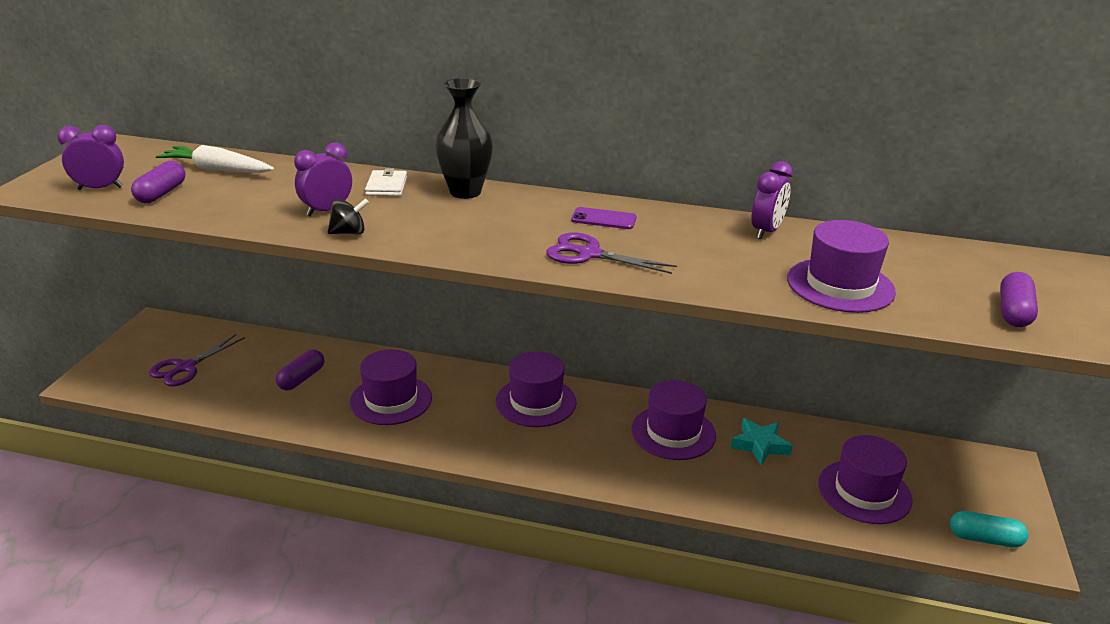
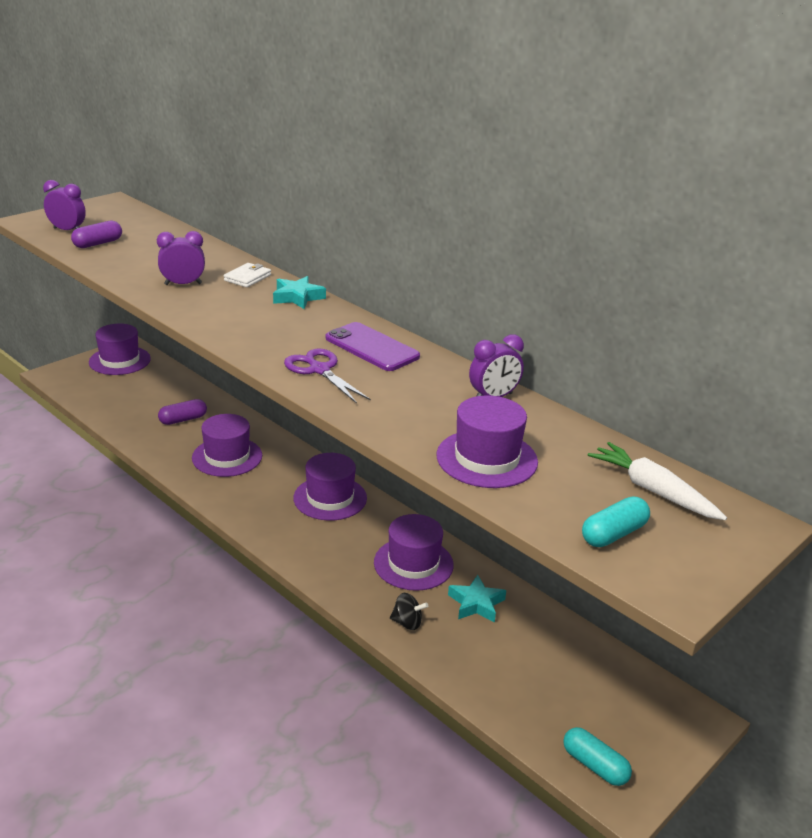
camera: 30 degrees right, 0 degrees up
(185, 367) = (118, 385): purple scissors -> none
(217, 170) = (153, 236): white carrot -> white carrot (653, 491)
(349, 232) = (175, 304): black spinning top -> black spinning top (407, 623)
(465, 192) = (297, 297): black vase -> turquoise star
(603, 219) = (372, 347): purple phone -> purple phone, size x1.69
(864, 491) = (526, 678): purple hat -> purple hat (120, 360)
(1014, 312) = (614, 534): purple capsule -> turquoise capsule

